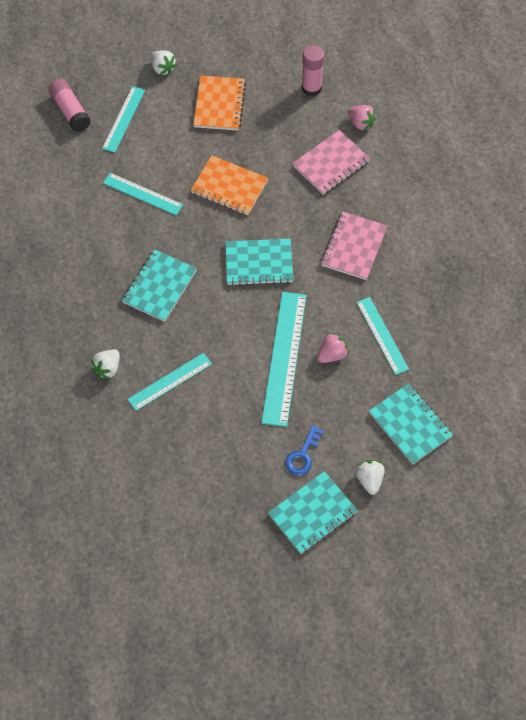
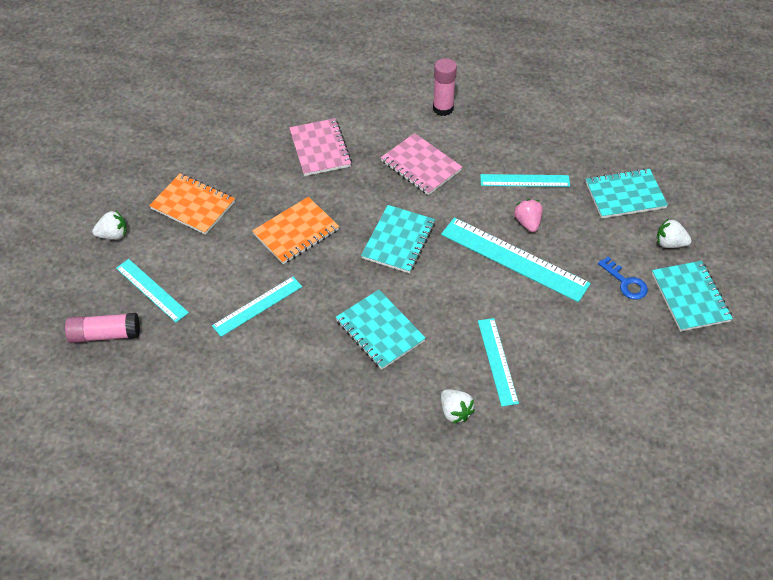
camera: 65 degrees left, 10 degrees down
(311, 88) = (226, 132): pink glue stick -> pink glue stick (443, 108)
(361, 123) = (290, 113): pink strawberry -> none

